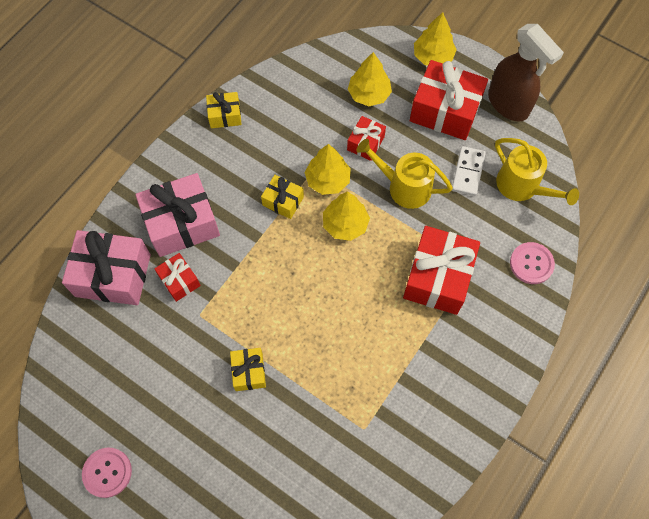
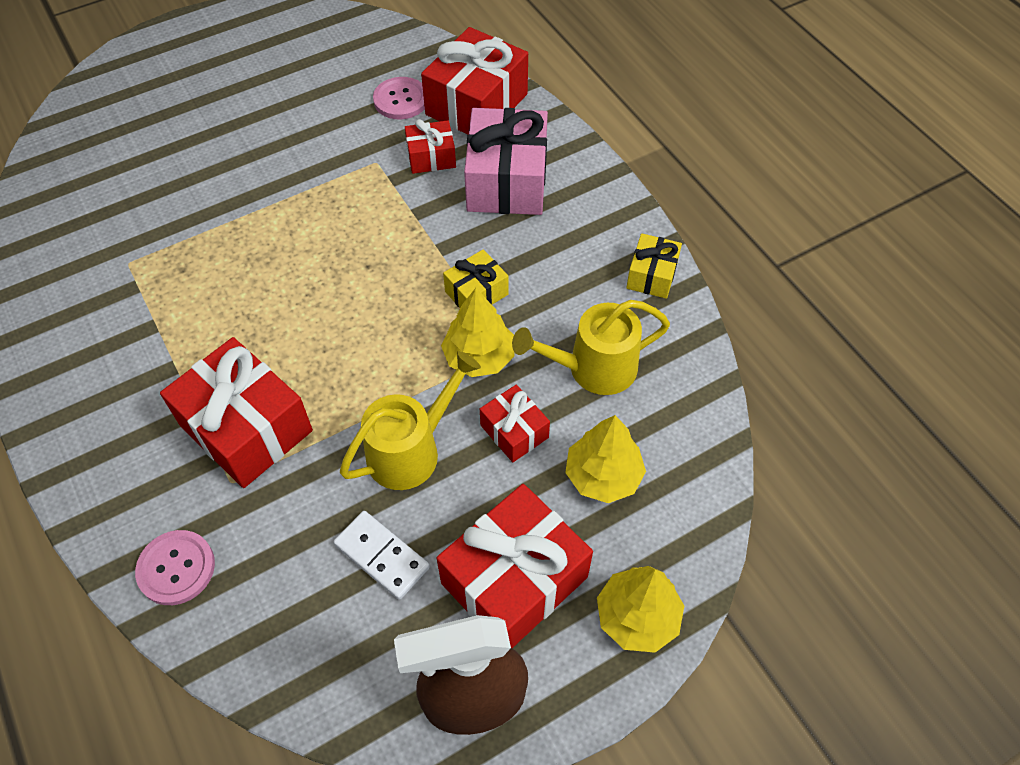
camera: 115 degrees right, 10 degrees down
(107, 472) = (263, 48): pink button -> pink button (401, 100)
(113, 275) = (476, 104): pink gift -> red gift
(249, 372) = (276, 183): yellow gift -> none
(345, 224) = (398, 350): yellow tree -> none
(522, 186) = (306, 630): yellow watering can -> yellow watering can (593, 368)

